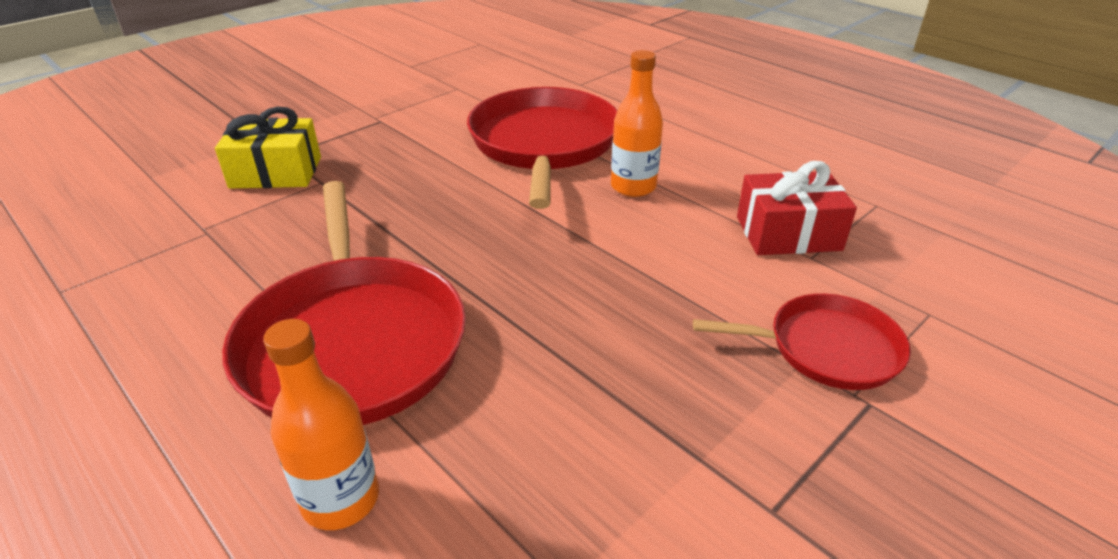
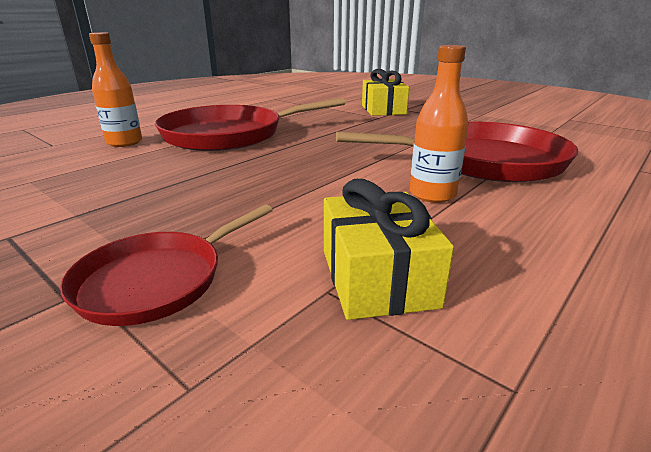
camera: 85 degrees right, 10 degrees down
(788, 233) = (377, 277): red gift -> yellow gift
(826, 348) = (157, 280): red pan -> red pan turned 45 degrees clockwise

